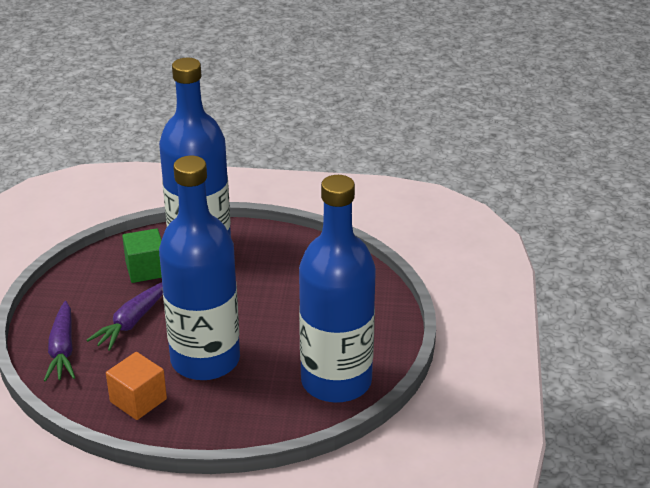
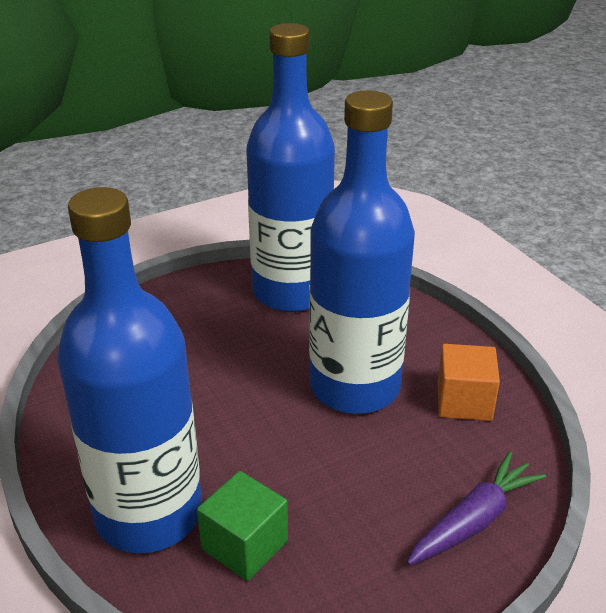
camera: 125 degrees left, 0 degrees up
(132, 322) = (359, 487): purple carrot -> none

